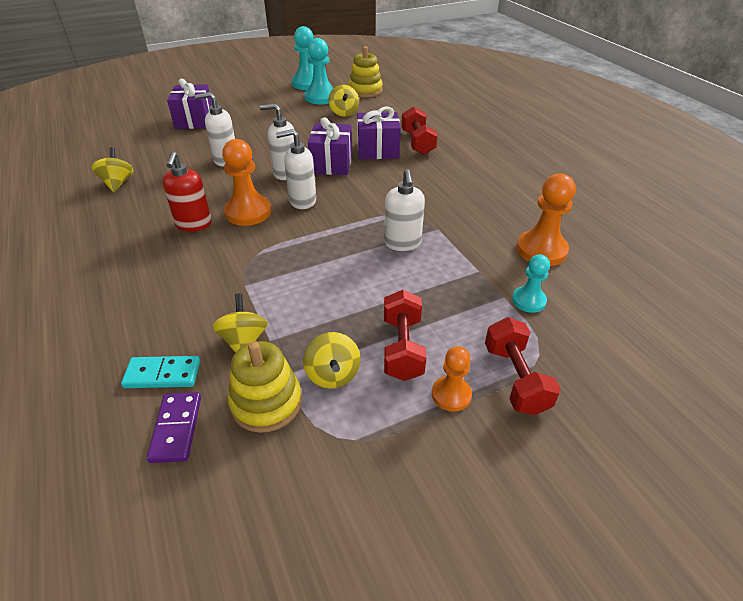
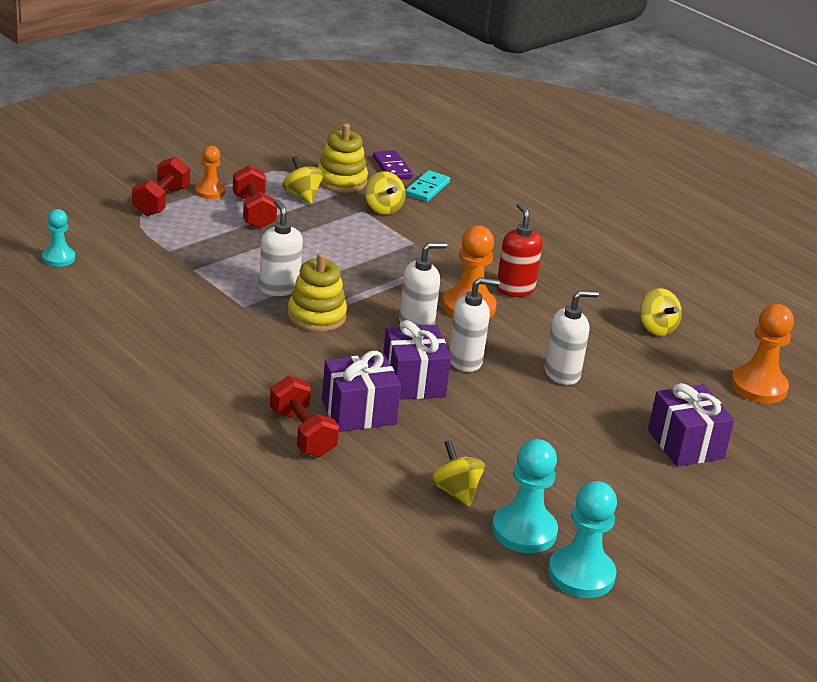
camera: 160 degrees right, 10 degrees down
(162, 374) = (427, 188): turquoise domino -> turquoise domino turned 45 degrees counterclockwise
(365, 90) = (450, 565): yellow stacking toy -> yellow stacking toy (316, 316)
(515, 379) = (161, 202): red dumbbell -> red dumbbell turned 45 degrees clockwise
(528, 300) = (144, 249): turquoise pawn -> turquoise pawn (58, 258)
(541, 250) = (125, 293): orange pawn -> orange pawn (758, 386)

